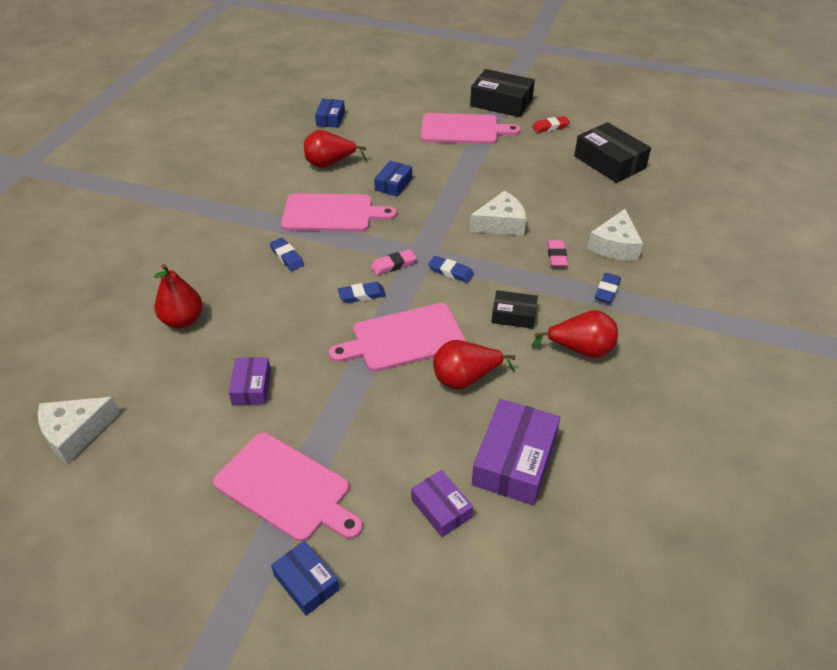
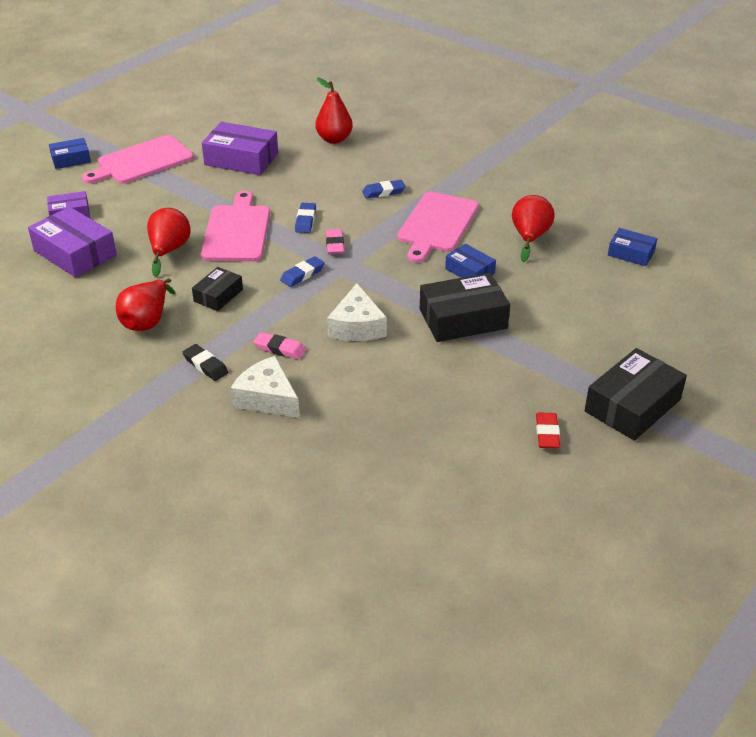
camera: 110 degrees right, 5 degrees down
(75, 433) = (253, 98): white cheese -> none
(251, 387) = (241, 159): purple box -> purple box, size x1.75
(463, 129) = (568, 350): pink cutting board -> none
(607, 290) = (205, 365): blue eraser -> black eraser
(609, 162) = (433, 460): black box -> black box (463, 319)

